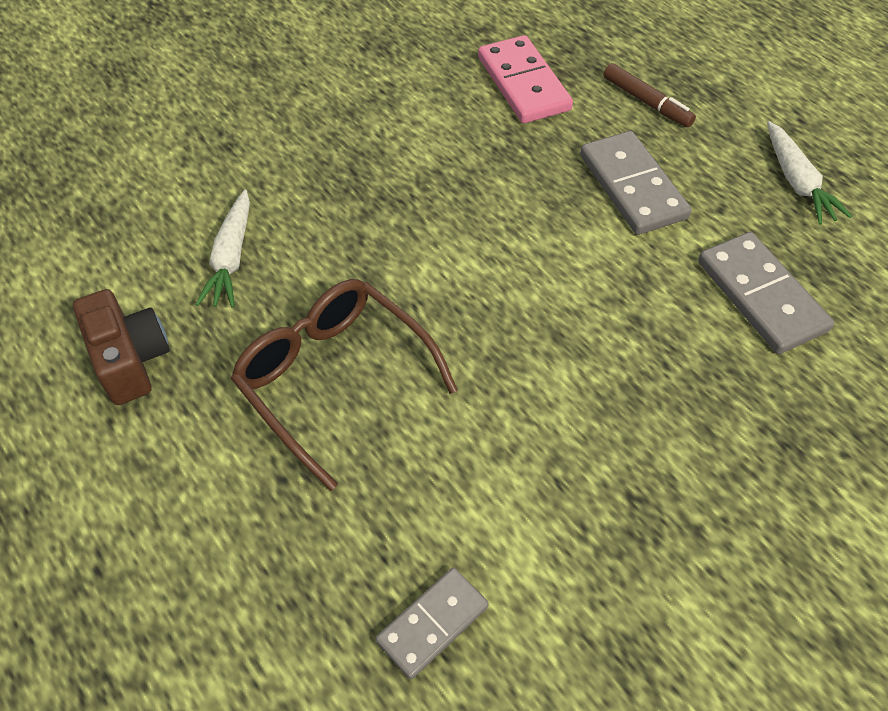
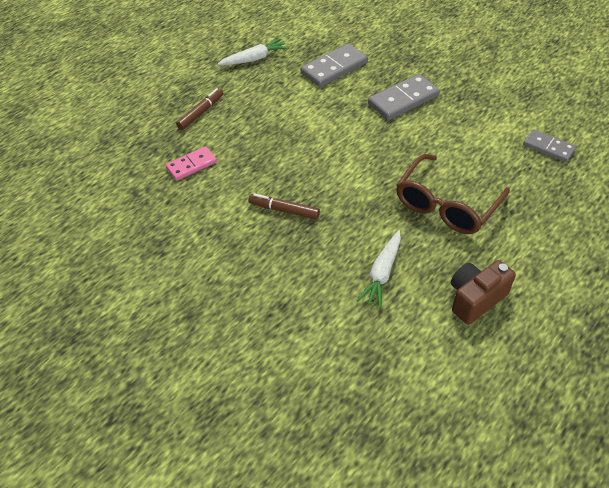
camera: 100 degrees left, 5 degrees down
(231, 258) = (382, 273): white carrot -> white carrot turned 120 degrees clockwise
(397, 170) = (284, 210): none -> brown marker
(523, 84) = (191, 165): pink domino -> pink domino, size x0.64
(632, 186) = (272, 112): grey domino -> grey domino (403, 100)

